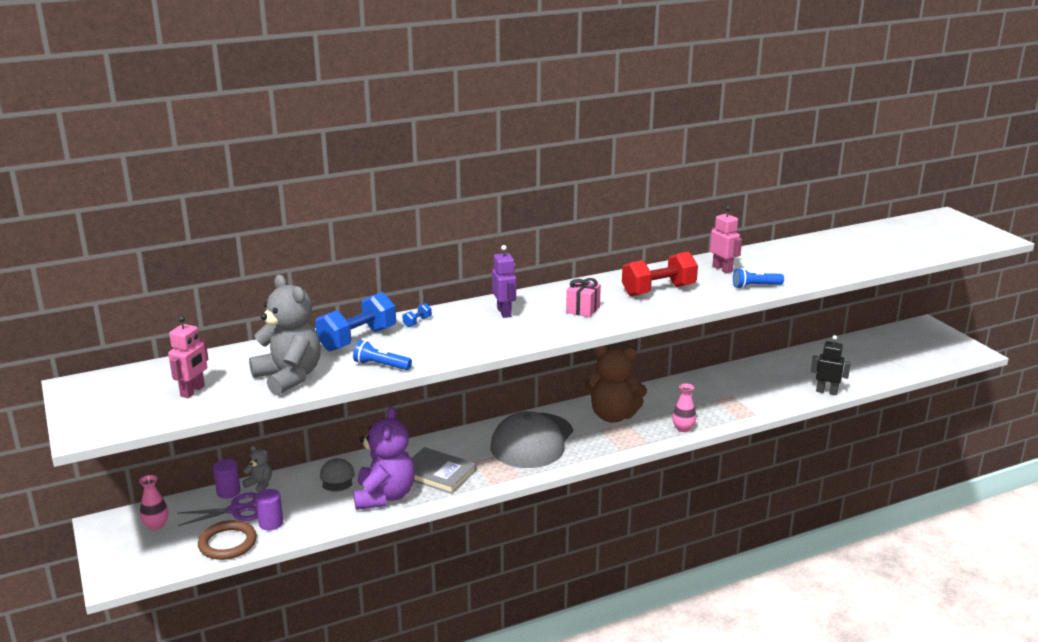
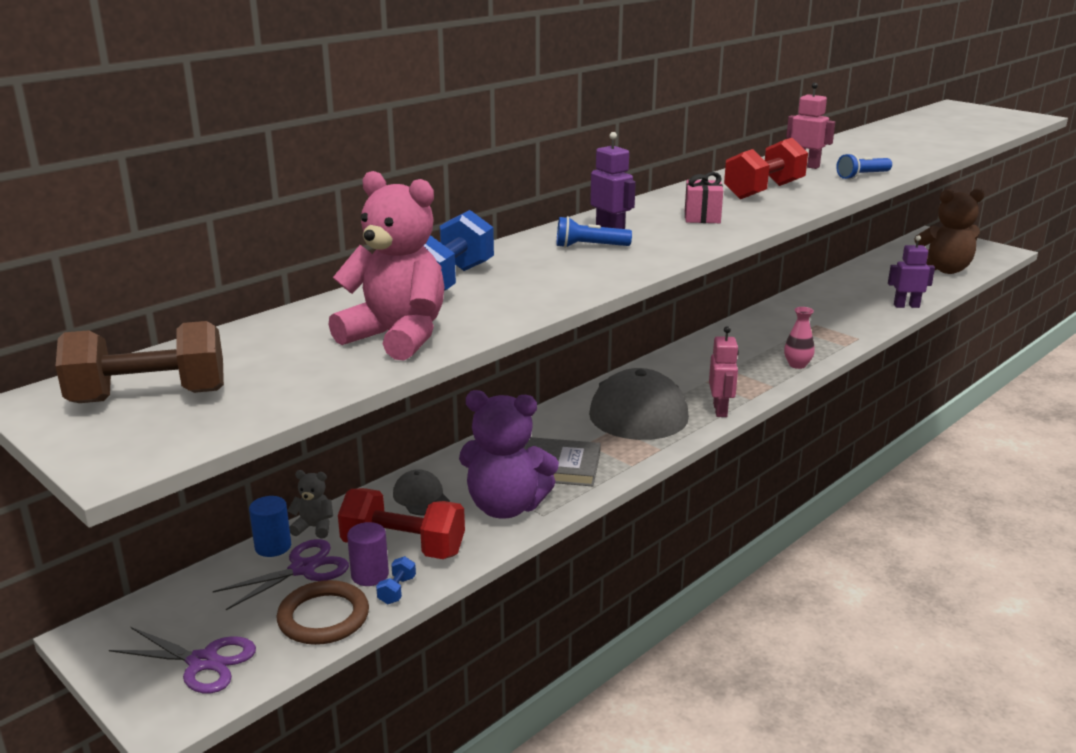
camera: 20 degrees left, 0 degrees up
(127, 394) = (149, 397): none -> brown dumbbell
(148, 554) = (203, 662): none -> purple scissors
(156, 525) = (188, 617): pink vase -> none
(193, 391) = (260, 376): pink robot -> pink robot (720, 410)
(228, 492) = (273, 547): purple cylinder -> blue cylinder
(289, 377) = (397, 337): grey teddy bear -> pink teddy bear
(302, 510) = (403, 548): none -> red dumbbell
(381, 365) = (516, 305): blue flashlight -> blue flashlight (589, 246)
(384, 496) = (506, 507): purple teddy bear -> purple teddy bear turned 120 degrees clockwise
(417, 322) = (509, 254): blue dumbbell -> blue dumbbell (397, 590)
(613, 416) = (707, 365): brown teddy bear -> brown teddy bear (944, 270)
(826, 391) = (906, 306): black robot -> purple robot

